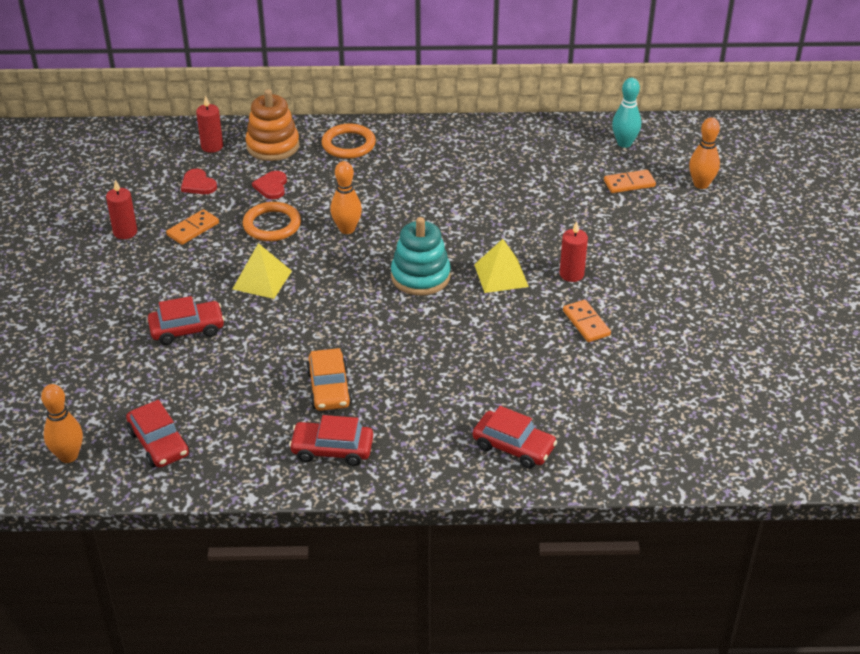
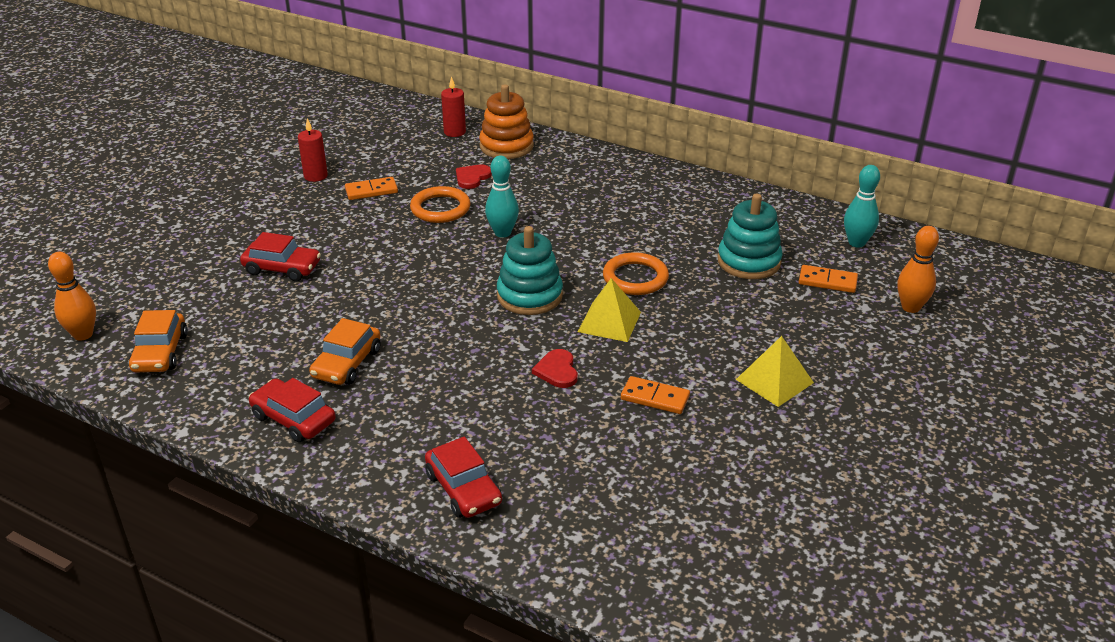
camera: 30 degrees right, 5 degrees down
(159, 443) = (160, 353): red car -> orange car
(198, 184) = (412, 157): red heart -> red heart (557, 370)
(262, 280) = (385, 250): yellow pyramid -> yellow pyramid (774, 381)
(347, 229) = (502, 233): orange bowling pin -> turquoise bowling pin
(348, 144) = (575, 164): orange ring -> orange ring (635, 278)
(560, 187) = (749, 262): none -> turquoise stacking toy
(571, 274) = (683, 346): red candle -> none
(586, 323) = (655, 398): orange domino -> orange domino turned 75 degrees counterclockwise

